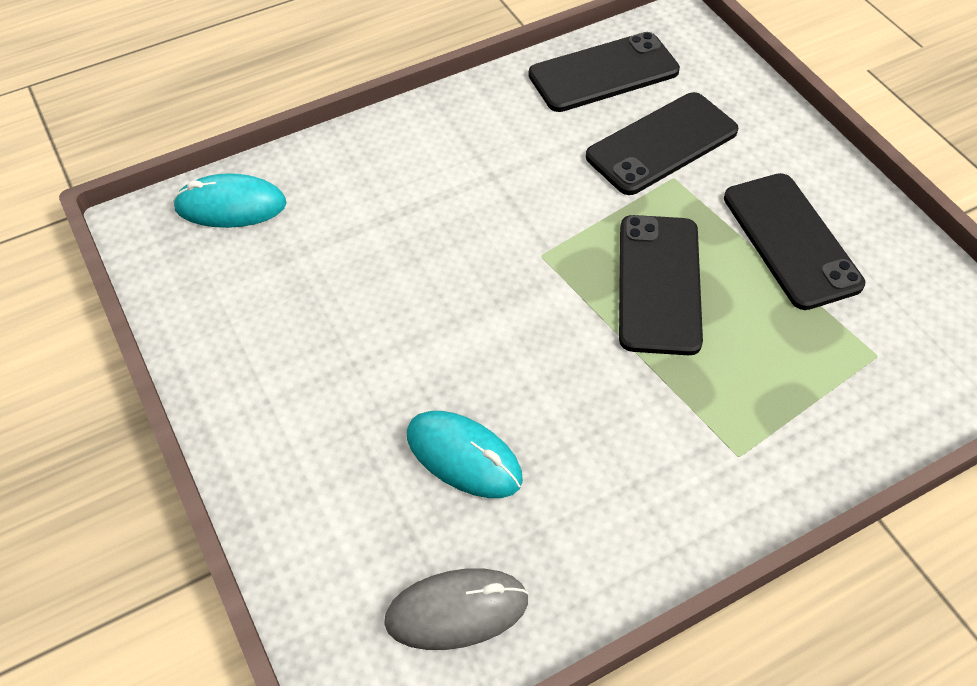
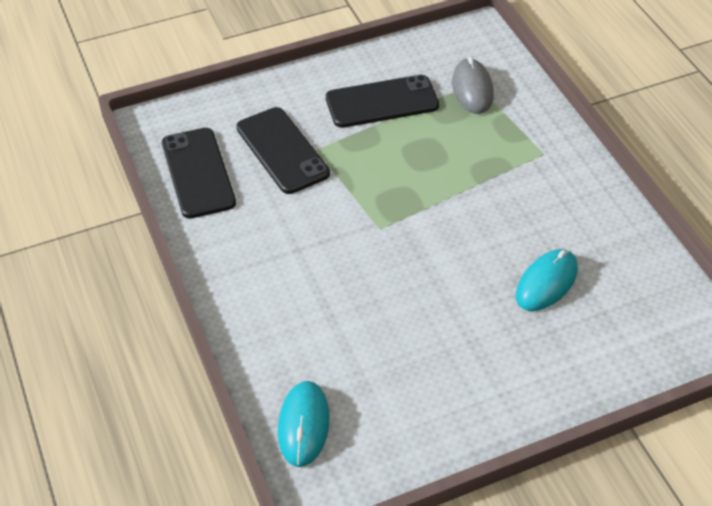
camera: 85 degrees left, 5 degrees down
(456, 611) = (652, 292): grey mouse -> grey mouse (472, 89)
(659, 284) = (412, 170): black phone -> none

